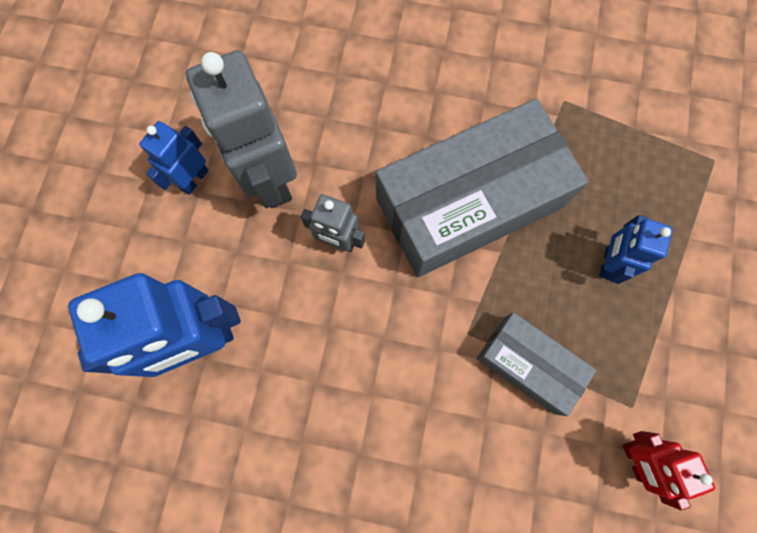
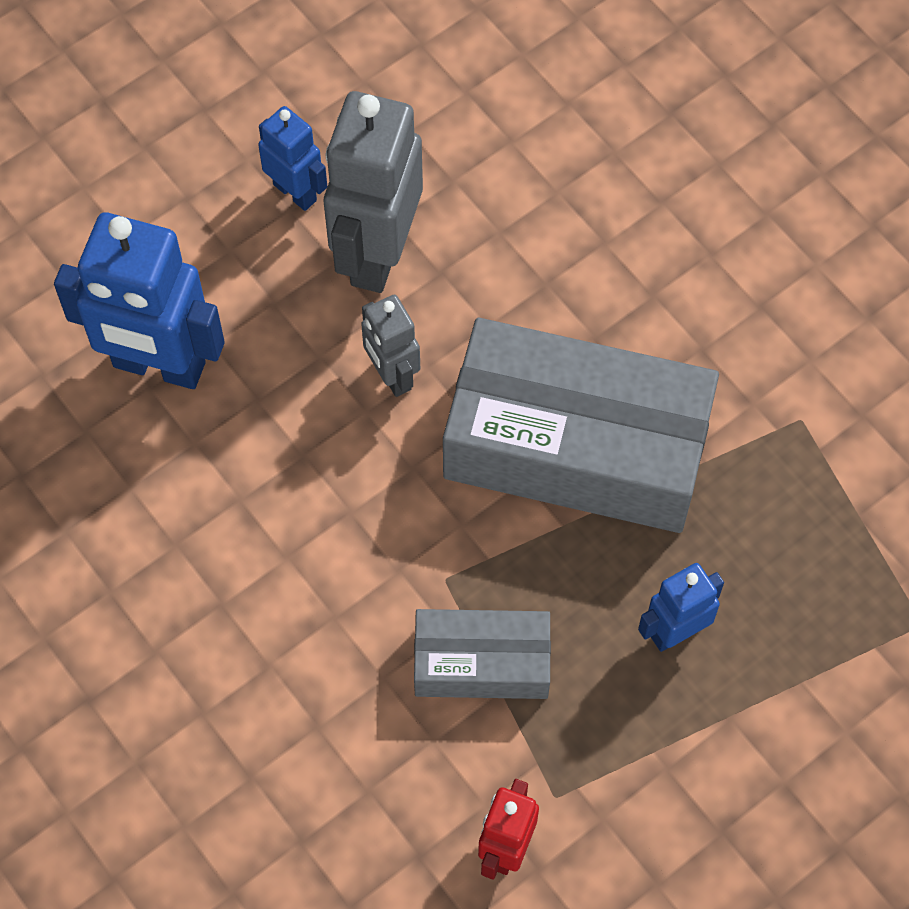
camera: 40 degrees right, 10 degrees down
(194, 179) = (295, 192): blue robot -> blue robot turned 60 degrees clockwise
(528, 365) = (481, 662): grey box -> grey box turned 75 degrees counterclockwise

